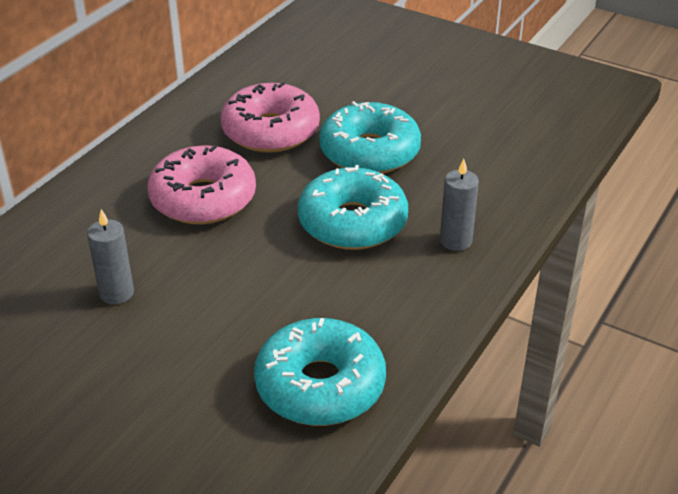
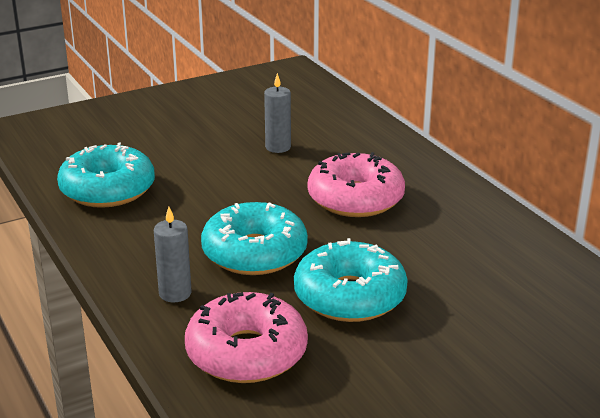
camera: 120 degrees right, 10 degrees down
(270, 131) = (433, 255): pink donut -> pink donut (246, 353)

